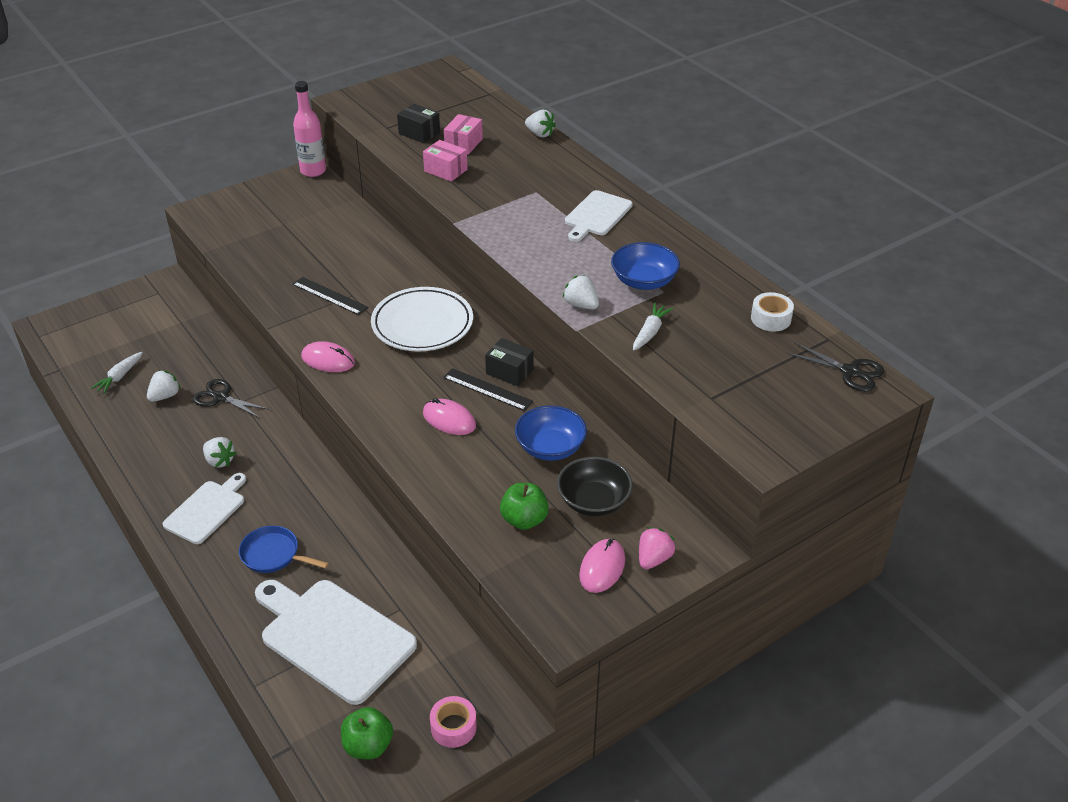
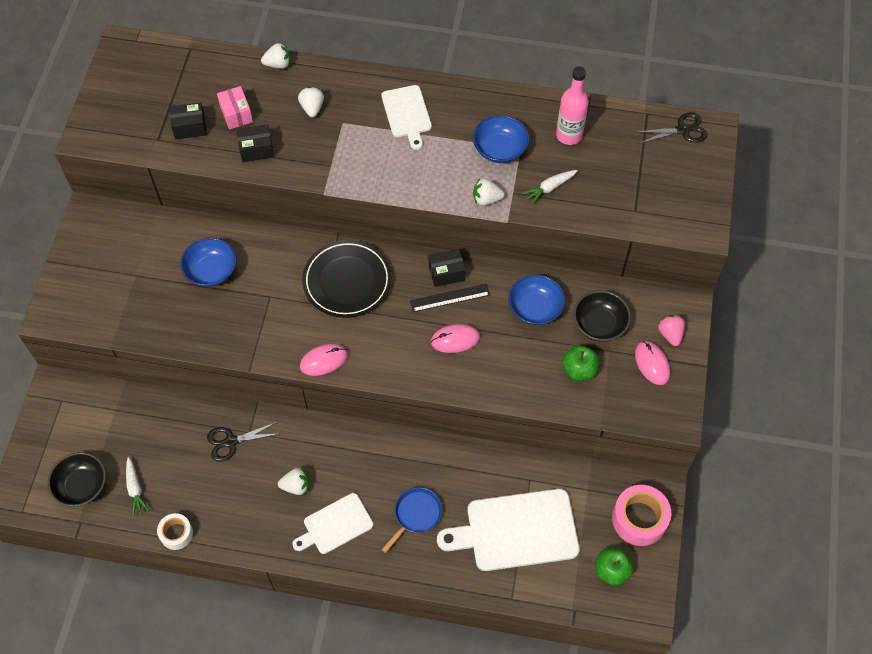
camera: 45 degrees left, 20 degrees up
(93, 349) = (82, 486): none -> black bowl
(165, 396) = (190, 474): white strawberry -> white strawberry (312, 108)
(207, 510) = (335, 525): white cutting board -> white cutting board turned 105 degrees counterclockwise
(273, 554) = (416, 515): blue pan -> blue pan turned 150 degrees clockwise
(313, 171) = (89, 209): pink bottle -> pink bottle (569, 135)
(330, 296) = (255, 309): black ruler -> none
(336, 254) = (211, 271): none -> blue bowl
(422, 324) = (347, 281): white plate -> black plate
(446, 170) = (256, 149): pink box -> black box
(453, 727) = (639, 519): pink tape -> pink tape, size x1.68
(650, 332) = (549, 188): white carrot -> white carrot turned 105 degrees counterclockwise
(771, 318) = (601, 122): white tape -> white tape (176, 533)

